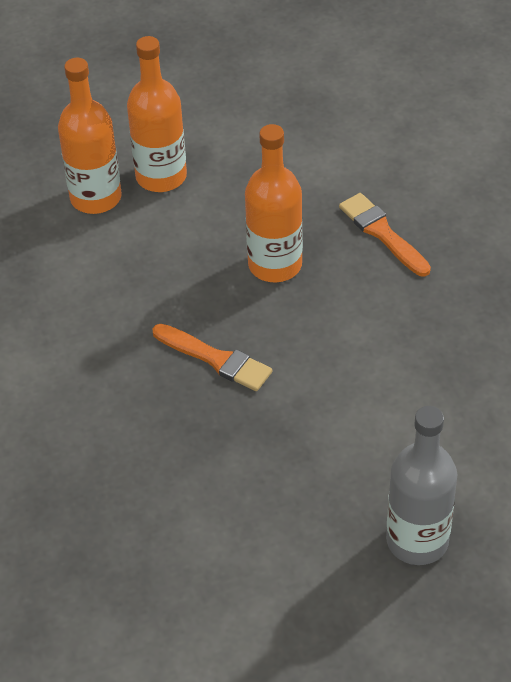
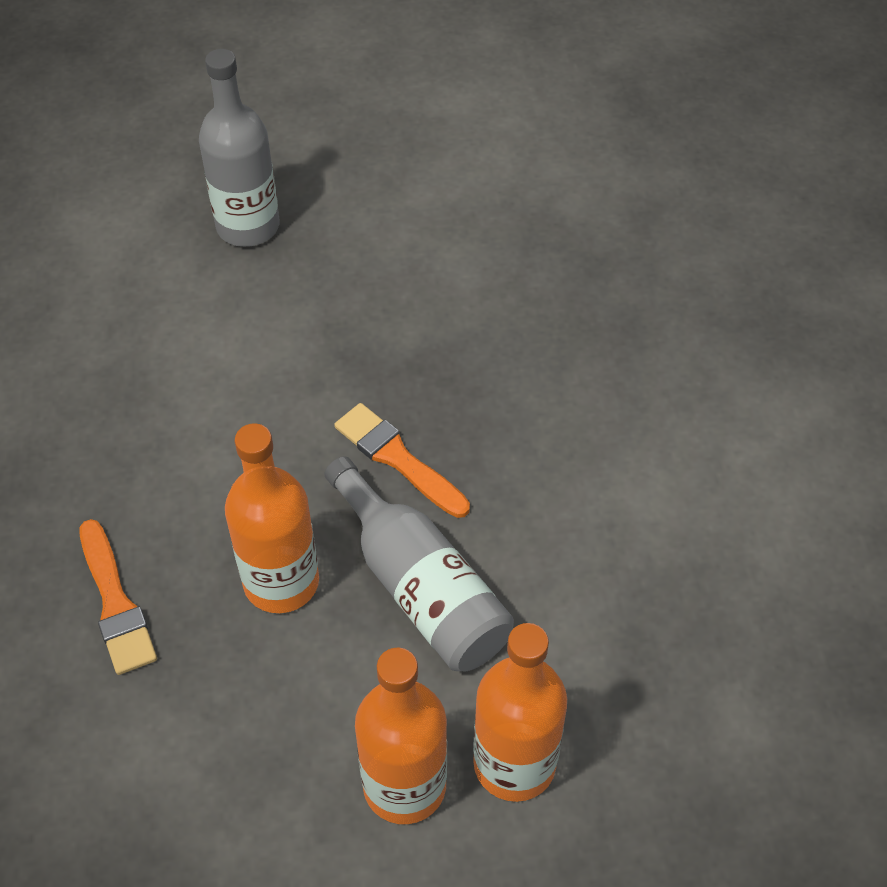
camera: 170 degrees left, 5 degrees up
(176, 278) = (421, 587): none -> grey bottle

